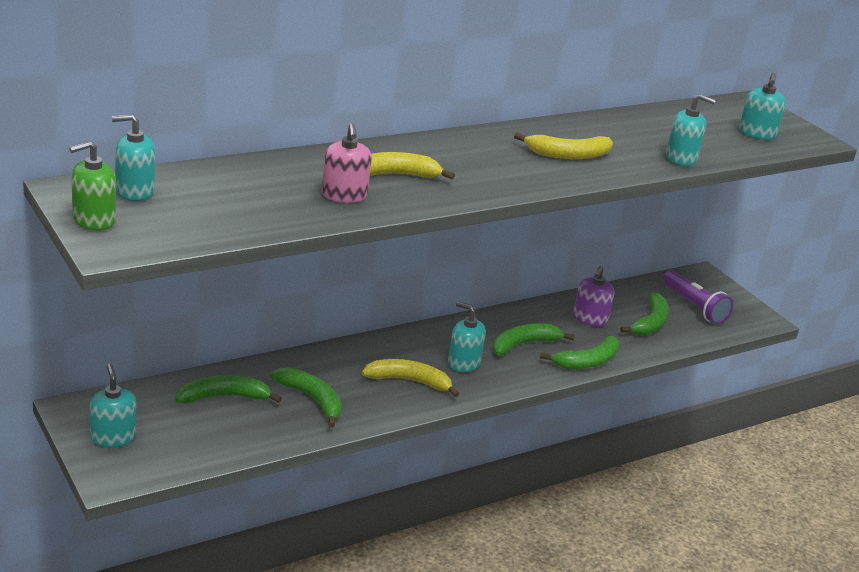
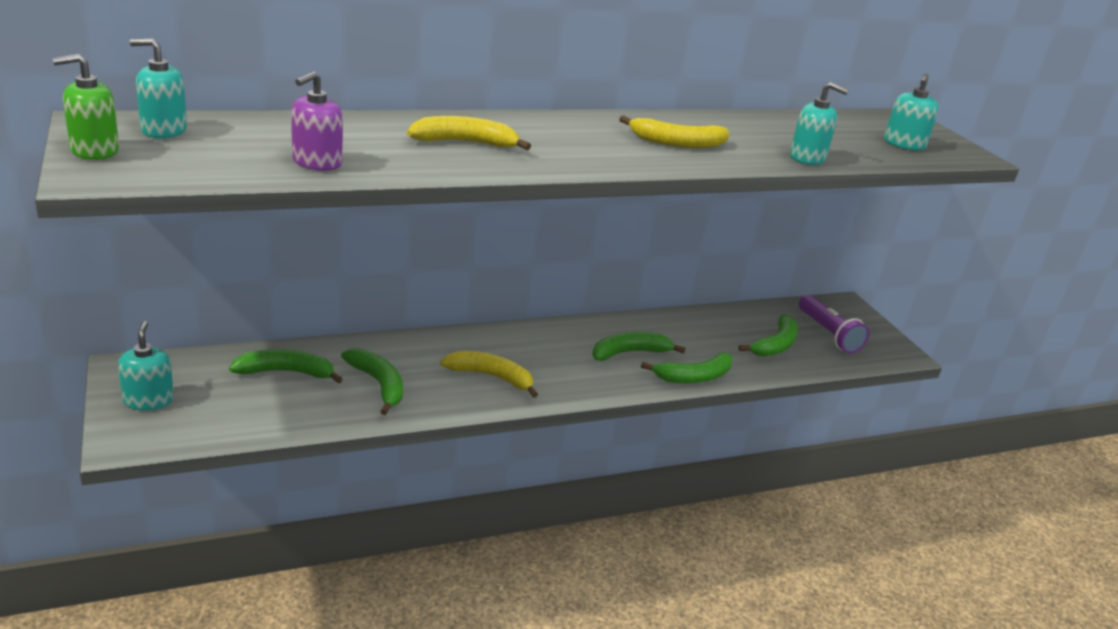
camera: 10 degrees right, 0 degrees up
(344, 196) = (397, 155): pink soap dispenser -> none
(463, 363) = (557, 365): turquoise soap dispenser -> none
(590, 319) = (710, 335): purple soap dispenser -> purple soap dispenser (317, 162)

